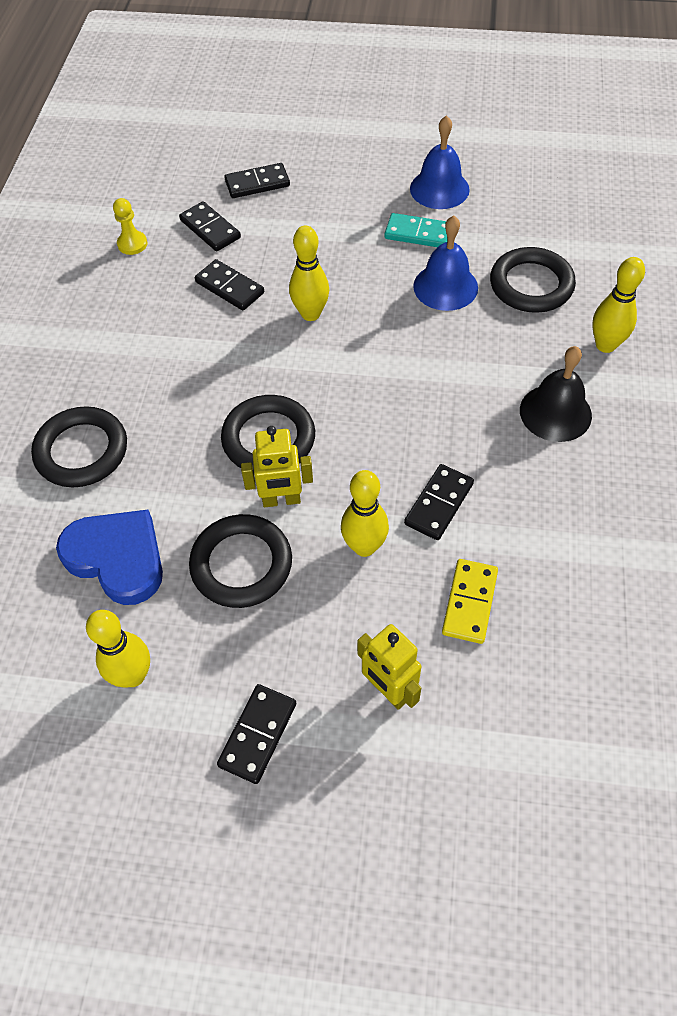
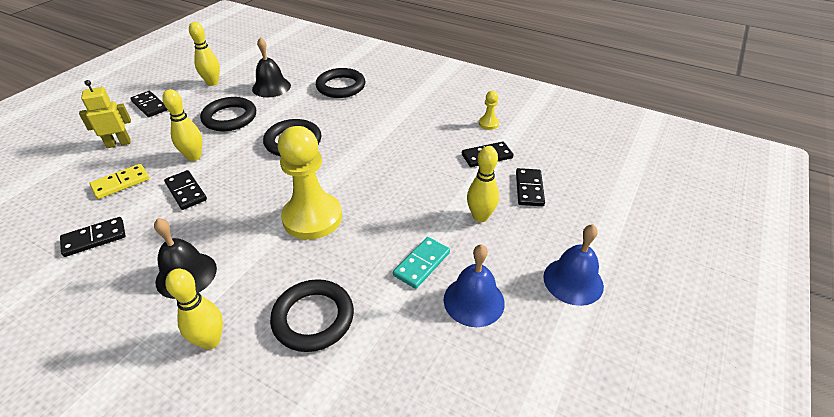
camera: 110 degrees right, 15 degrees down
(117, 558) = (271, 87): blue heart -> black bell
(230, 287) = (424, 153): black domino -> black domino (94, 238)
(281, 500) = (251, 137): yellow robot -> none
(310, 314) = (375, 181): yellow bowling pin -> yellow bowling pin (480, 217)
(407, 345) = (312, 218): none -> yellow pawn
(445, 286) = (351, 259): blue bell -> blue bell (573, 281)
(470, 602) = (121, 183): yellow domino -> yellow domino turned 75 degrees counterclockwise

